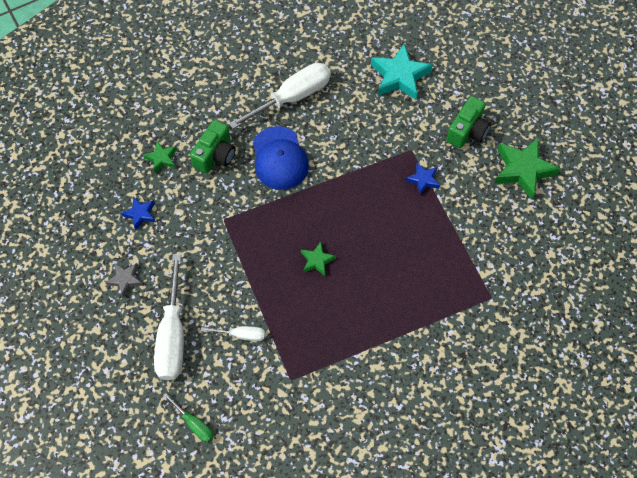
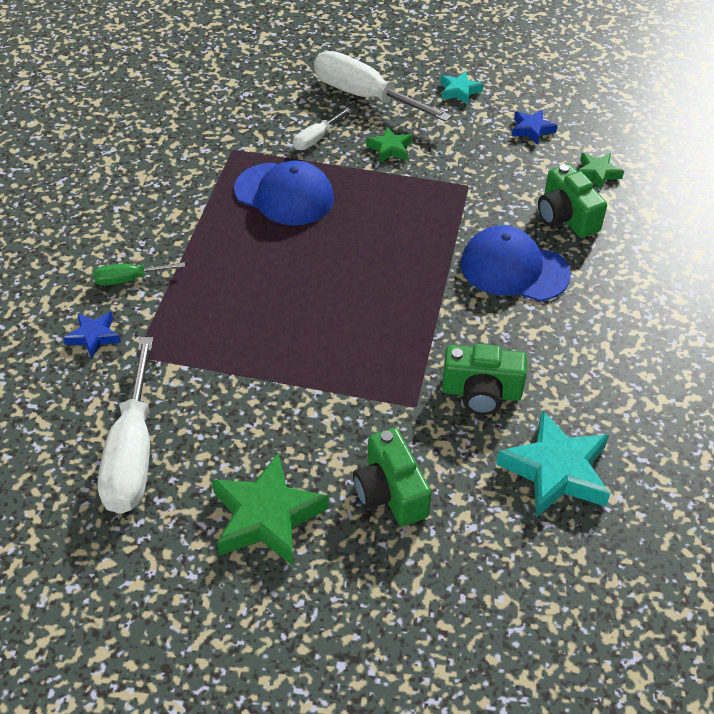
camera: 125 degrees right, 15 degrees down
(125, 279) = (459, 91): grey star -> turquoise star
(194, 424) = (262, 74): green screwdriver -> green screwdriver (129, 279)
(292, 97) = (605, 329): white screwdriver -> white screwdriver (132, 453)
(310, 315) = (284, 194): none -> blue cap
(317, 260) = (342, 231): green star -> green star (390, 149)
(379, 127) = (481, 392): none -> green camera
(423, 180) = (357, 390): blue star -> blue star (94, 337)

